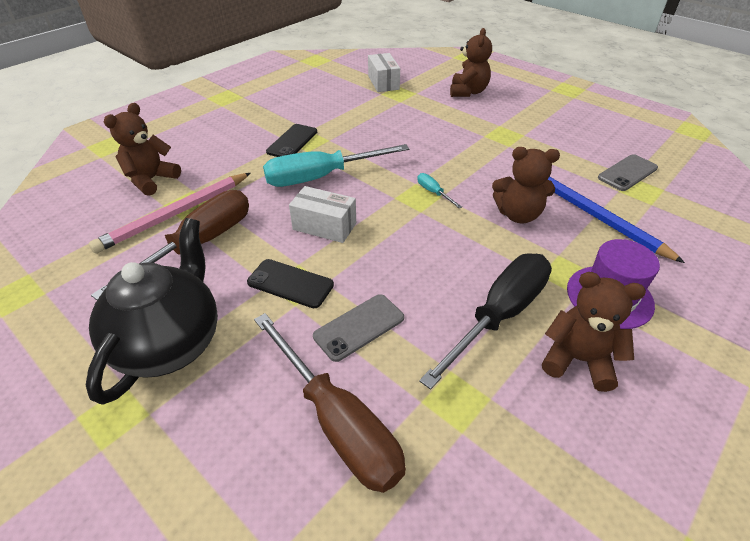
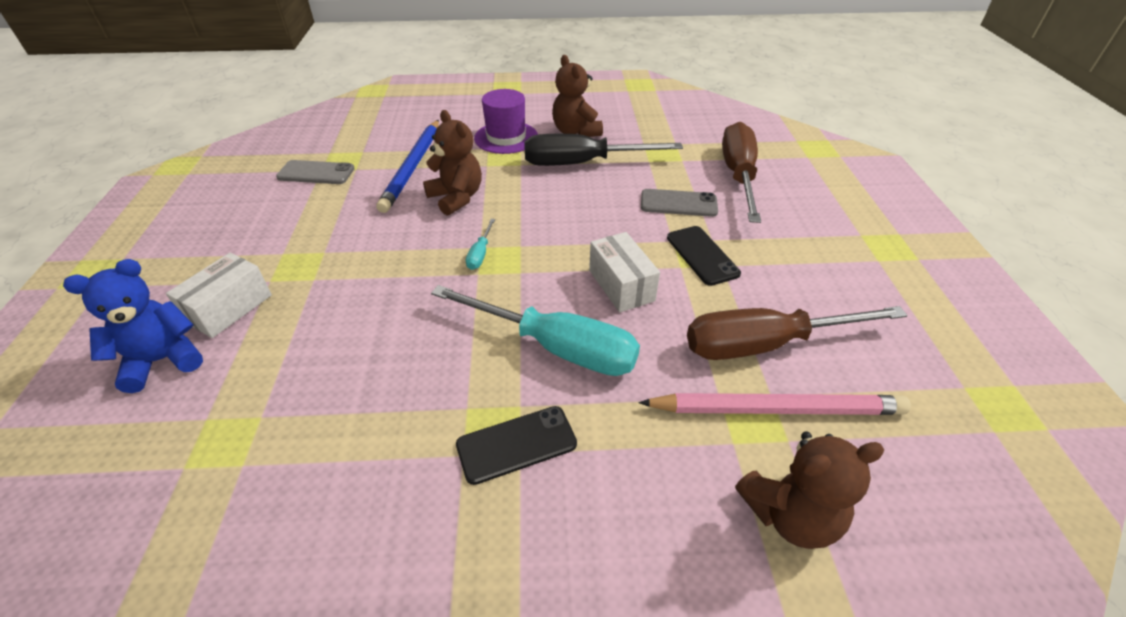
camera: 135 degrees left, 0 degrees up
(170, 343) = (832, 267): black teapot -> none
(383, 82) = (181, 498): white box -> white box (229, 308)
(468, 92) = (163, 360): brown teddy bear -> blue teddy bear

